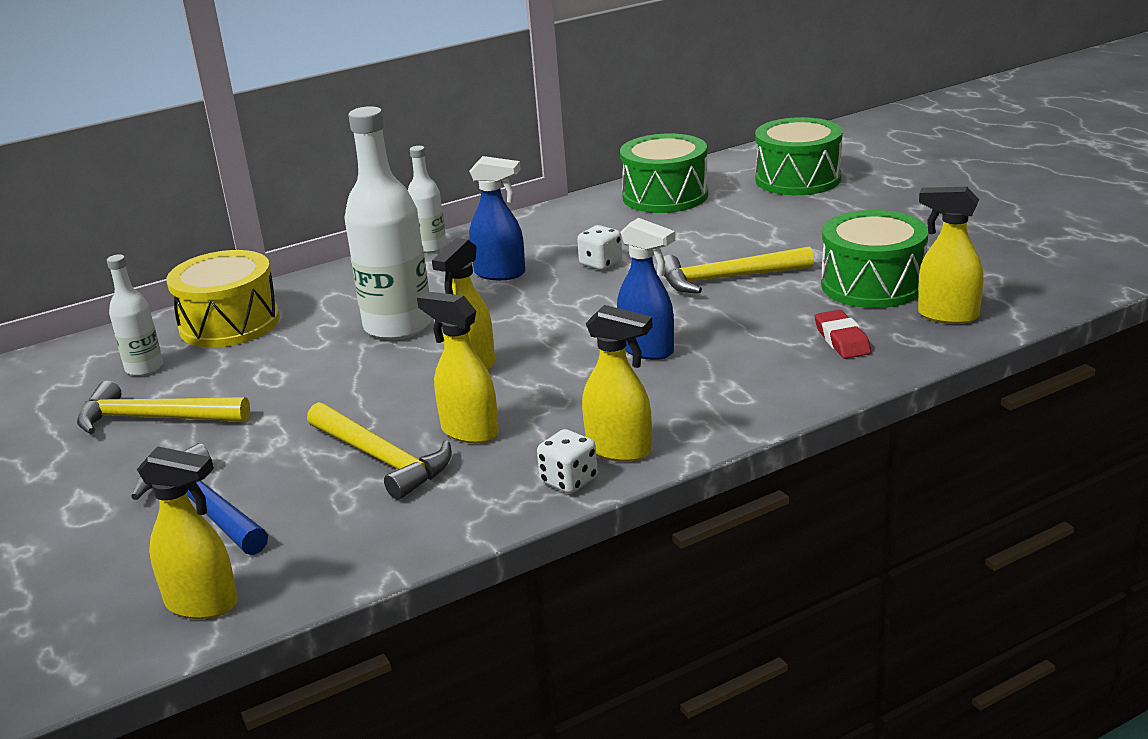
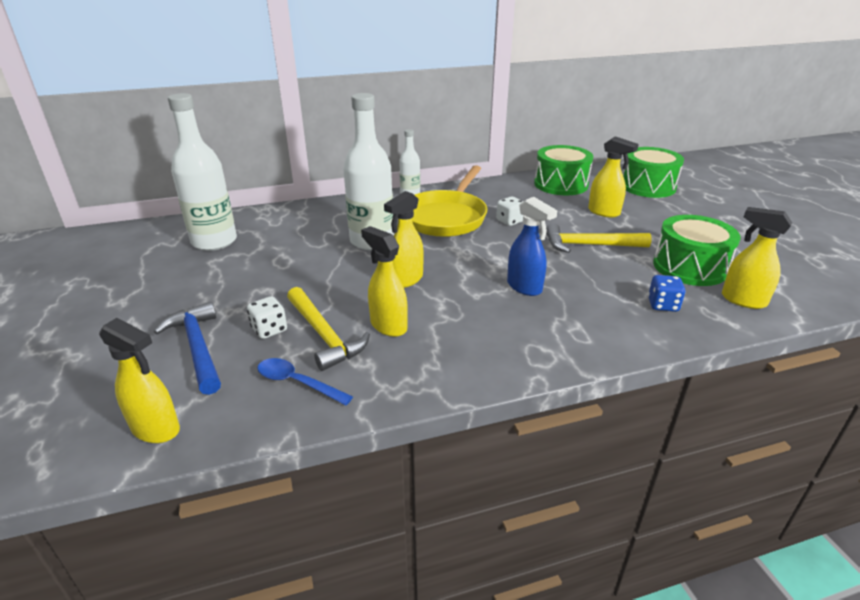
camera: 10 degrees right, 5 degrees up
(144, 368) = (214, 241): white bottle -> white bottle, size x1.89
(154, 418) = (202, 276): yellow hammer -> none
(230, 323) = (276, 222): yellow drum -> none
(370, 519) = (297, 382): none -> blue spoon
(500, 273) = (446, 217): blue spray bottle -> yellow pan
(569, 481) = (442, 381): white dice -> white dice (269, 329)
(620, 450) = (485, 363): yellow spray bottle -> yellow spray bottle (604, 212)
(842, 340) = (662, 305): red eraser -> blue dice

